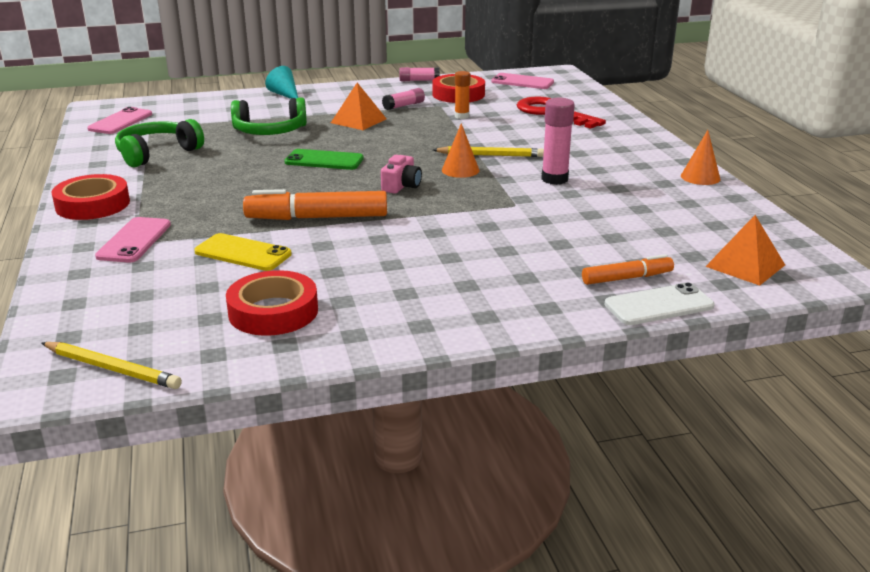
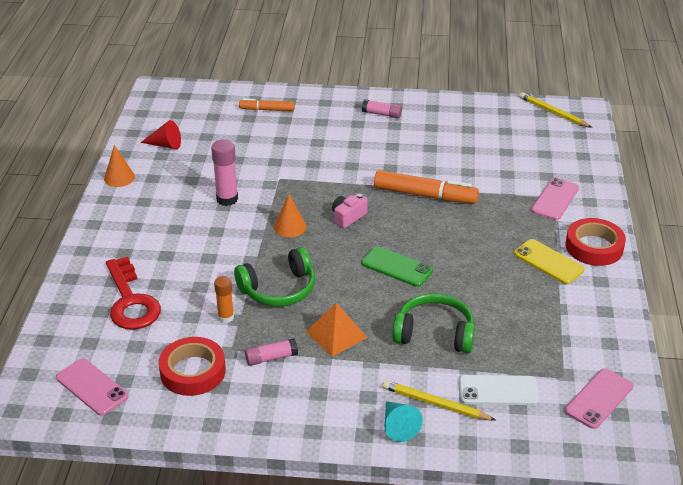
camera: 160 degrees left, 10 degrees up
(157, 153) = (550, 315): green headphones -> green headphones (279, 289)
(243, 253) = (482, 173): yellow phone -> yellow phone (548, 262)
(273, 311) = (470, 128): red tape -> none
(419, 80) = (212, 427): pink glue stick -> pink glue stick (381, 114)
(490, 155) = (250, 242): yellow pencil -> yellow pencil (435, 404)
(659, 305) = (268, 92): white phone -> white phone (498, 391)
(701, 213) = (165, 145): none -> red cone
(745, 265) = (193, 104): orange pyramid -> none

